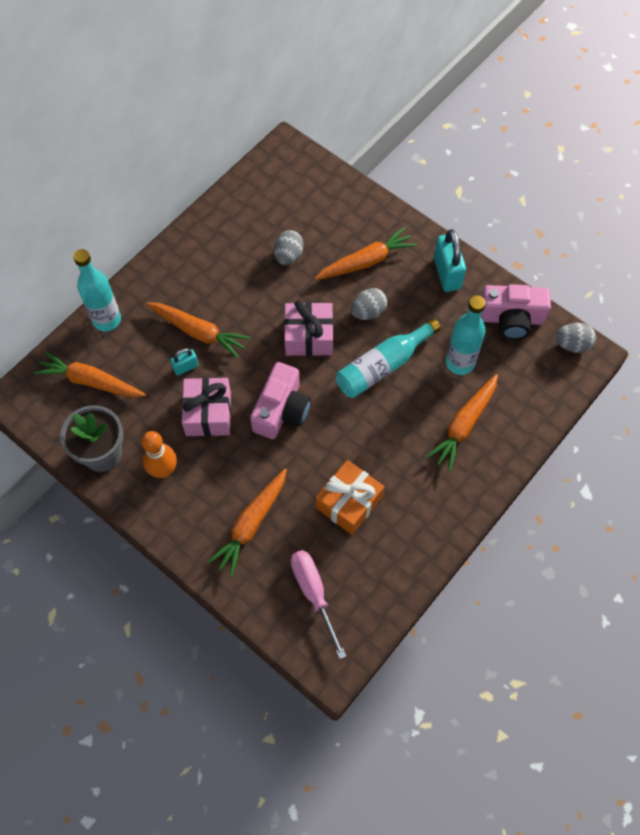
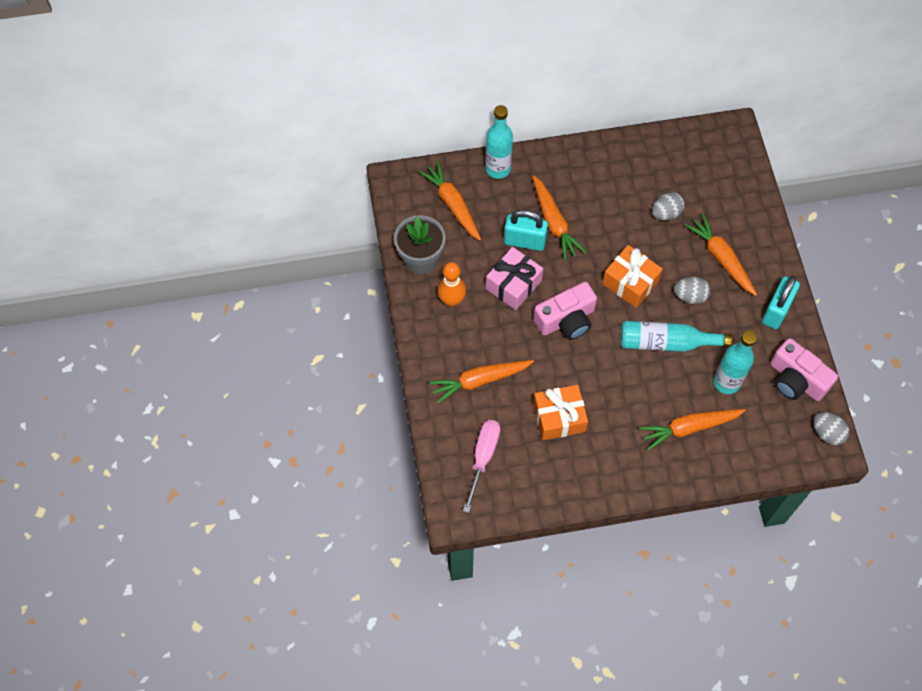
camera: 40 degrees right, 0 degrees up
(186, 367) = (524, 241): turquoise padlock -> turquoise padlock, size x1.86
(309, 336) = (630, 282): pink gift -> orange gift
(366, 261) = (721, 258): orange carrot -> orange carrot turned 135 degrees counterclockwise

